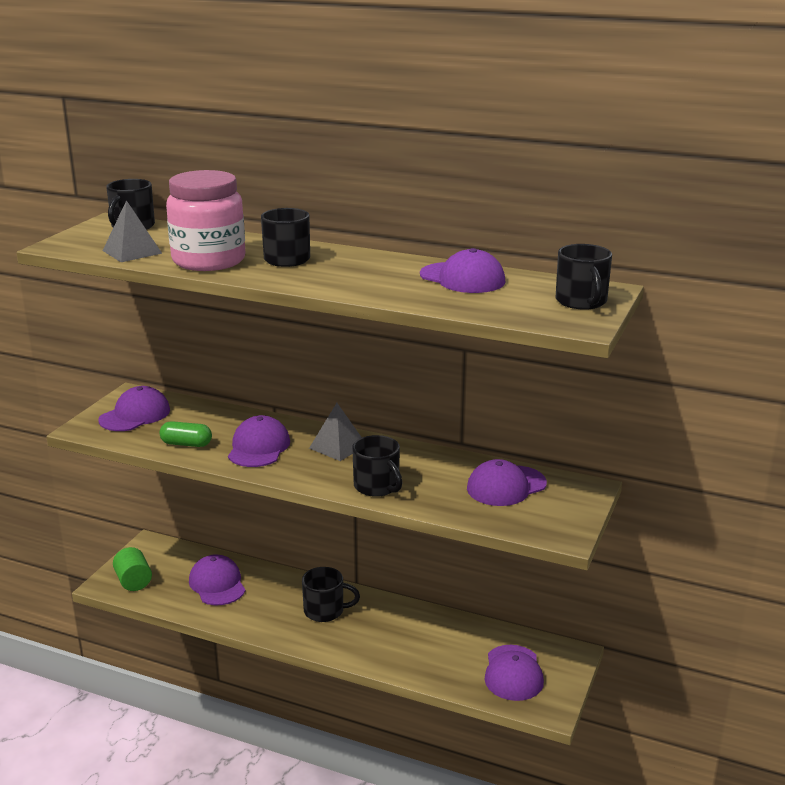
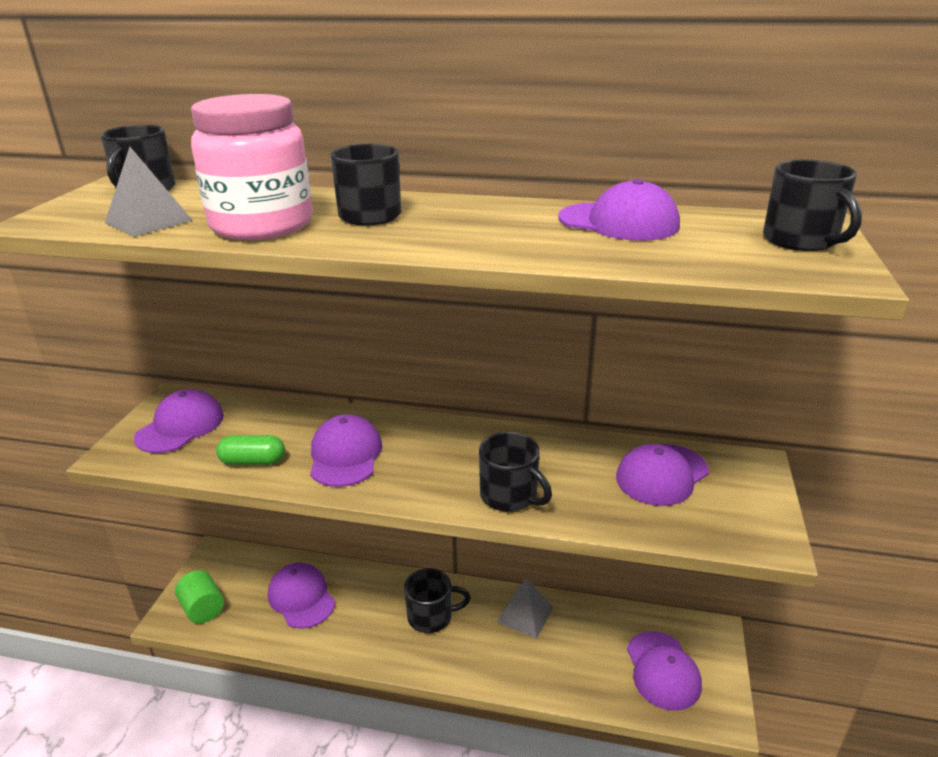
camera: 10 degrees left, 5 degrees up
(337, 446) = (441, 442): grey pyramid -> grey pyramid (525, 614)

